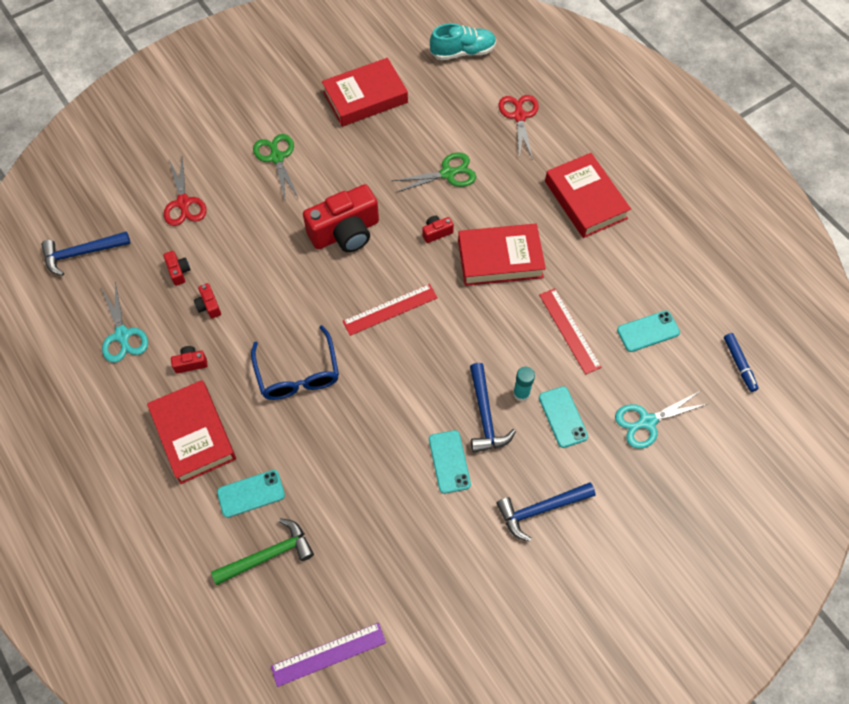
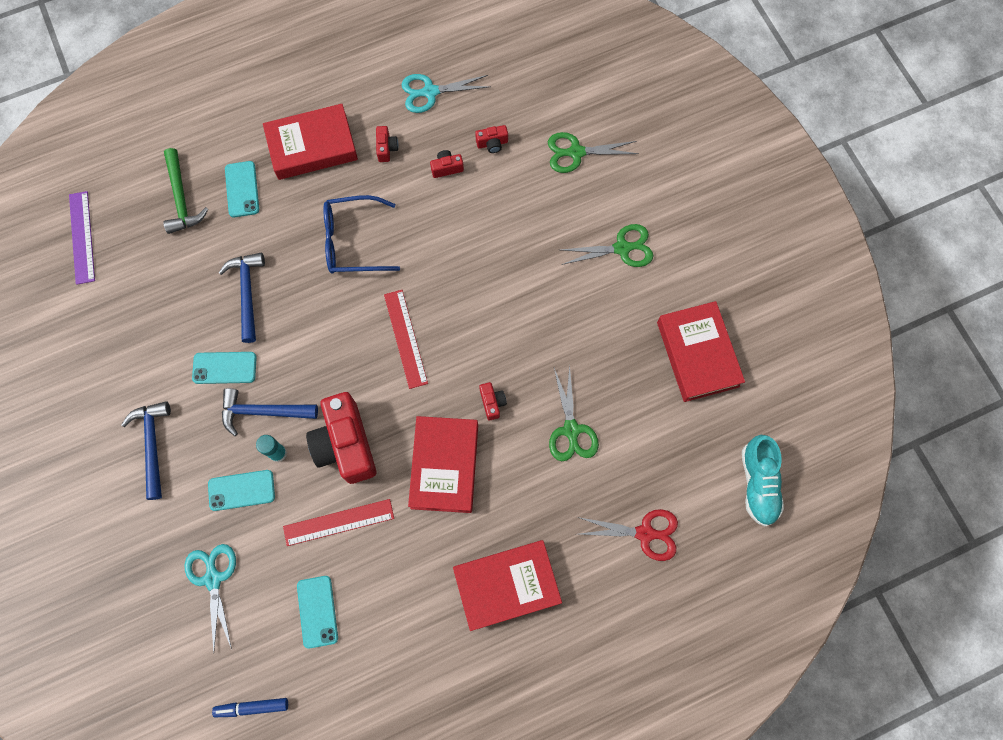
camera: 100 degrees right, 10 degrees up
(81, 253) = (530, 60): blue hammer -> blue hammer (247, 293)
(183, 203) = (575, 152): red scissors -> green scissors
(345, 232) = (510, 307): red camera -> red camera (345, 444)

